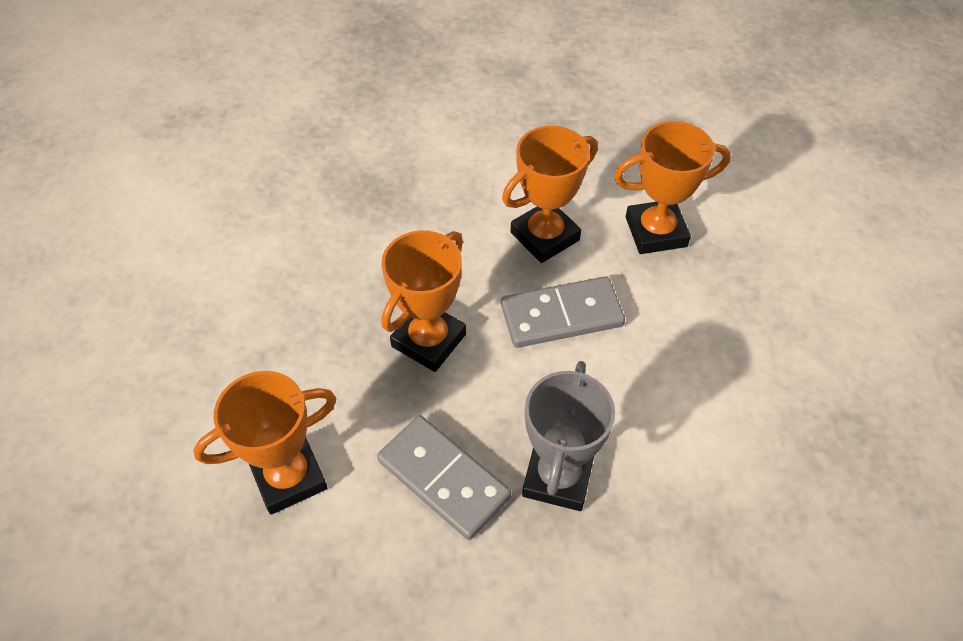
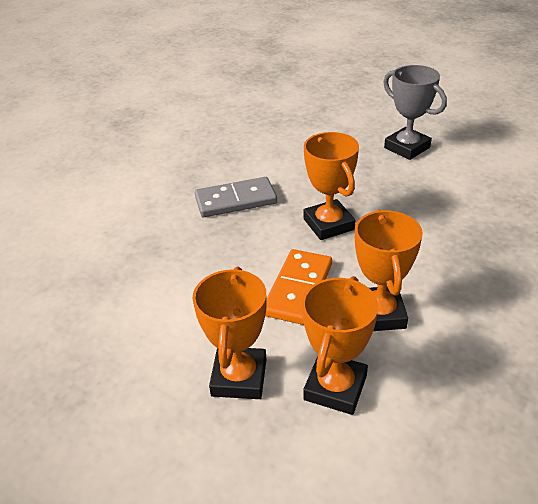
camera: 125 degrees right, 15 degrees down
(289, 477) = (285, 157): orange trophy -> orange trophy (239, 377)
(558, 477) = (194, 238): grey trophy -> grey trophy (407, 148)
(561, 315) = (298, 289): grey domino -> orange domino

